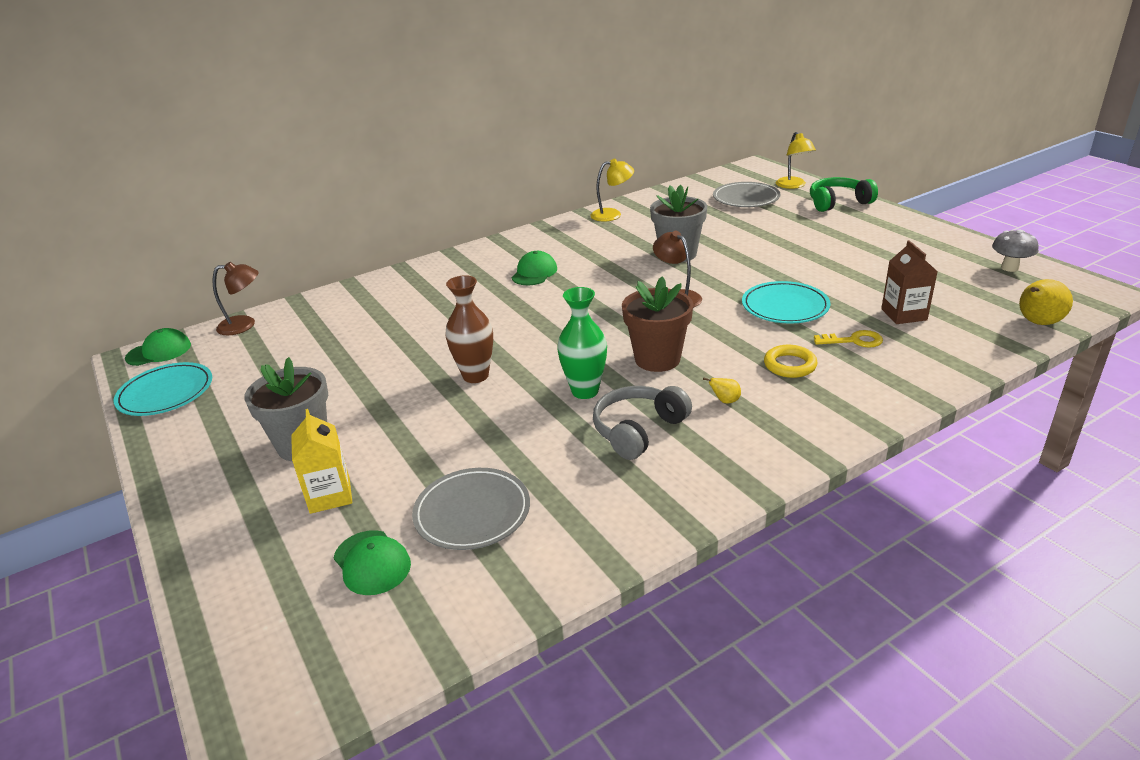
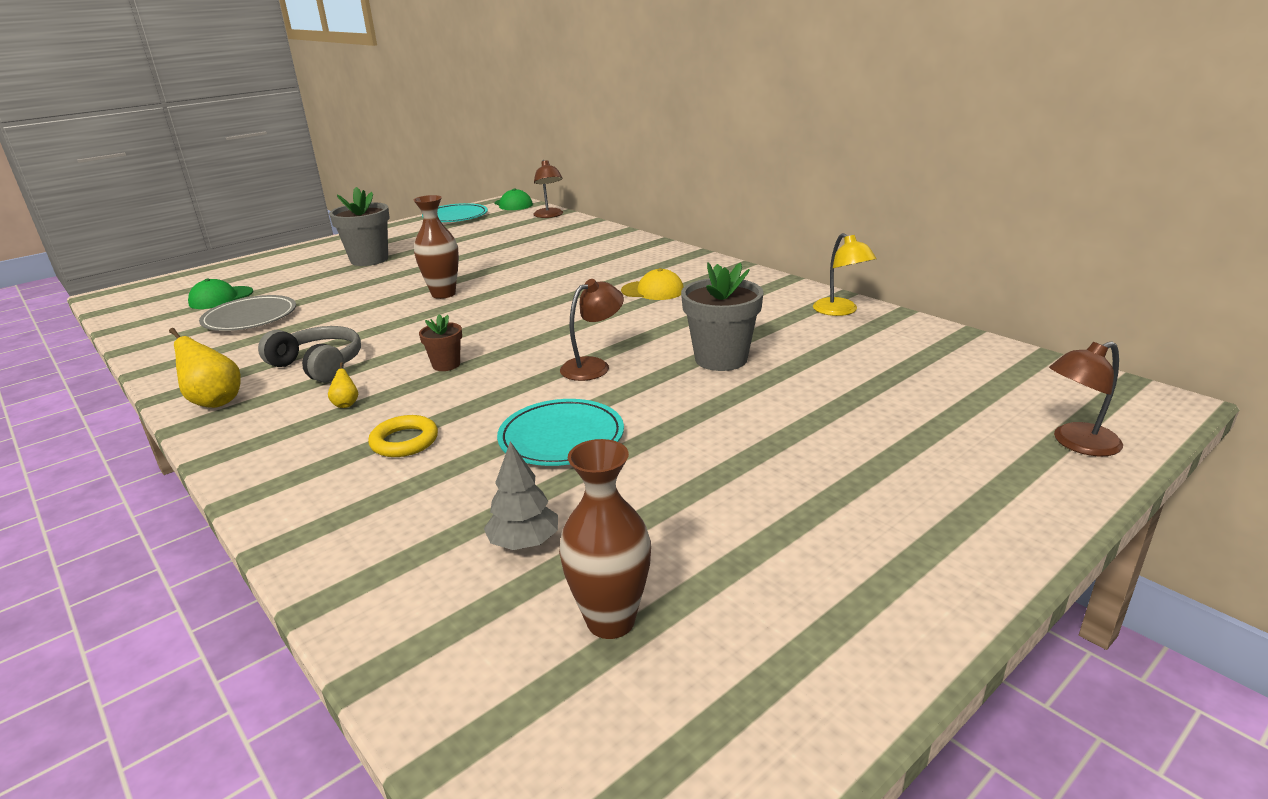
camera: 80 degrees right, 5 degrees down
(330, 495) = (303, 276): yellow carton -> none
(534, 273) = (653, 291): green cap -> yellow cap
(585, 391) = (398, 337): green vase -> none
(657, 359) = (446, 365): brown flower pot -> brown flower pot, size x0.54
(746, 198) = (970, 399): grey plate -> none
(793, 185) = (1076, 443): yellow lamp -> brown lamp
(838, 203) = (1016, 493): green headphones -> none
(854, 341) = (452, 490): yellow key -> none
(904, 314) = (524, 542): brown carton -> grey tree
(960, 291) = (610, 621): none -> brown vase
(1009, 268) = (736, 723): grey mushroom -> none
(1037, 323) = (464, 718): yellow pear -> yellow pear (215, 401)

